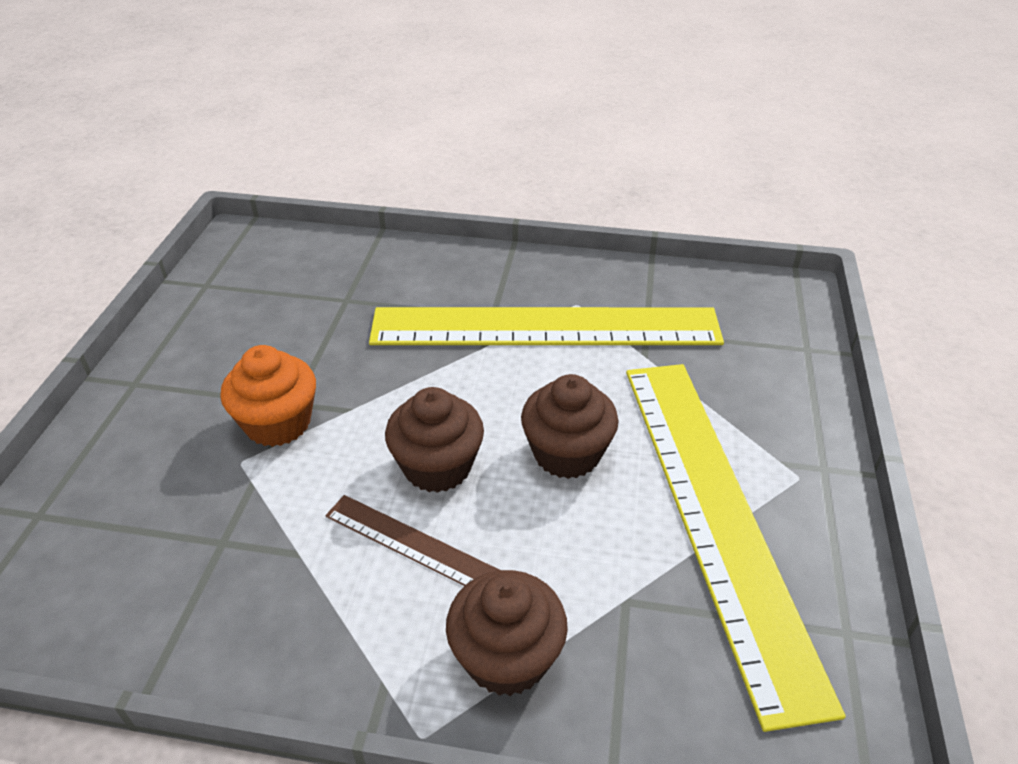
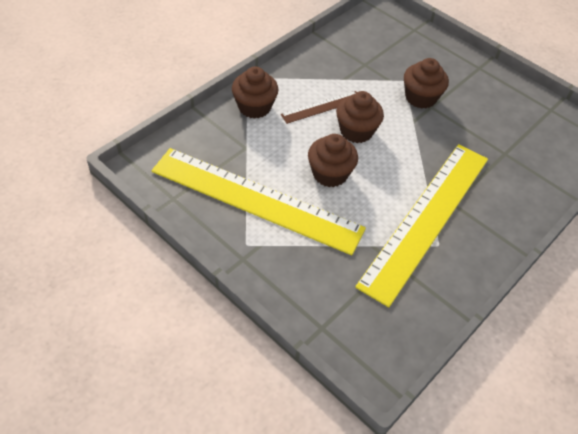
camera: 120 degrees right, 10 degrees up
(278, 423) = (420, 97): orange cupcake -> brown cupcake

